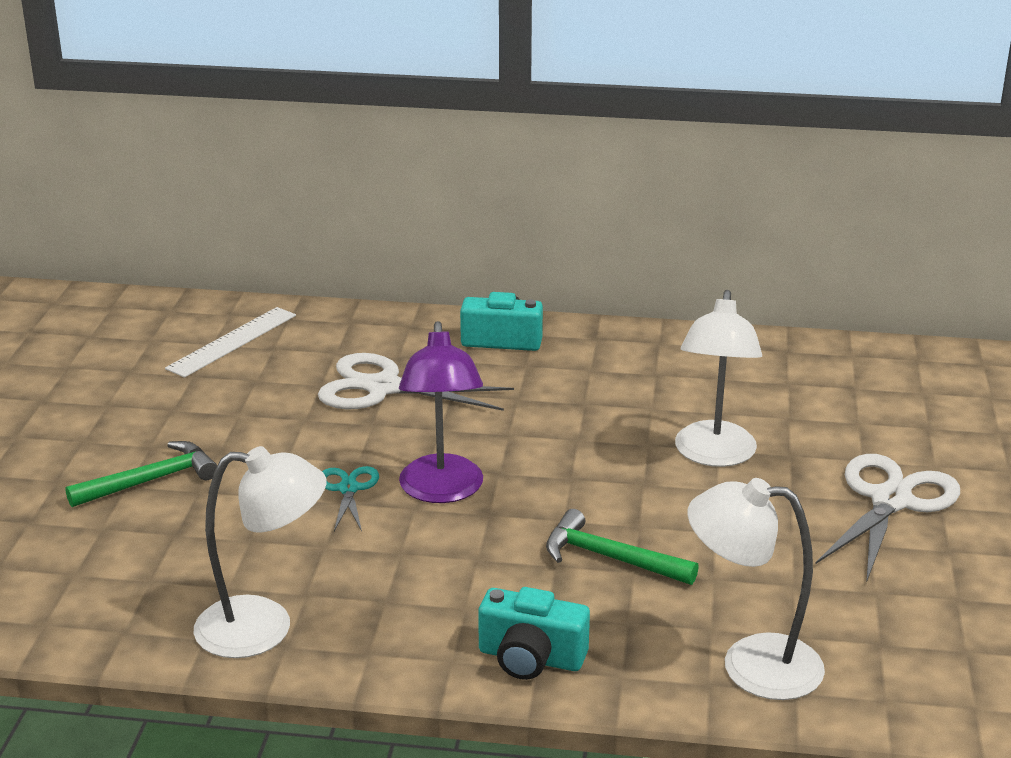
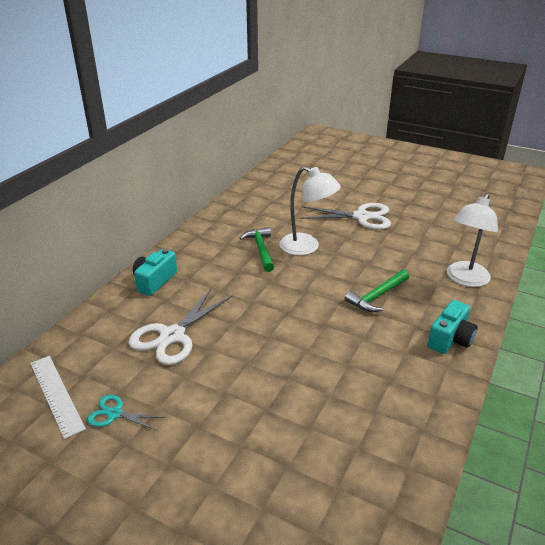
camera: 70 degrees left, 5 degrees up
(151, 480) = (214, 470): green hammer -> green hammer (261, 249)
(264, 628) = (404, 436): white lamp -> none
(349, 488) = (274, 372): turquoise scissors -> turquoise scissors (114, 413)
(442, 491) = (295, 336): purple lamp -> none
(891, 500) = (362, 217): white scissors -> white scissors turned 135 degrees clockwise

